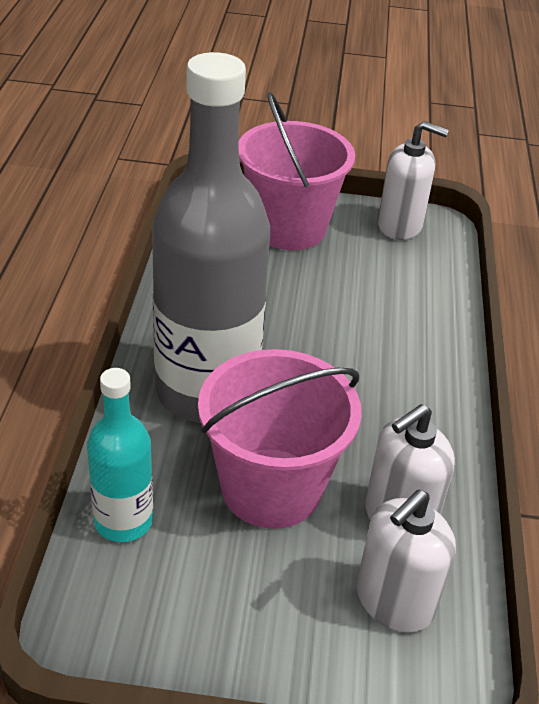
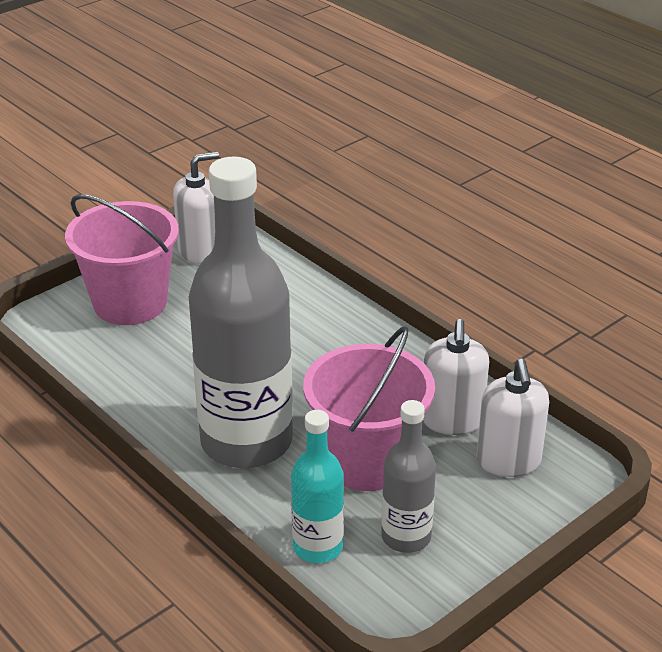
camera: 45 degrees left, 5 degrees down
(200, 580) = (406, 537): none -> grey bottle

